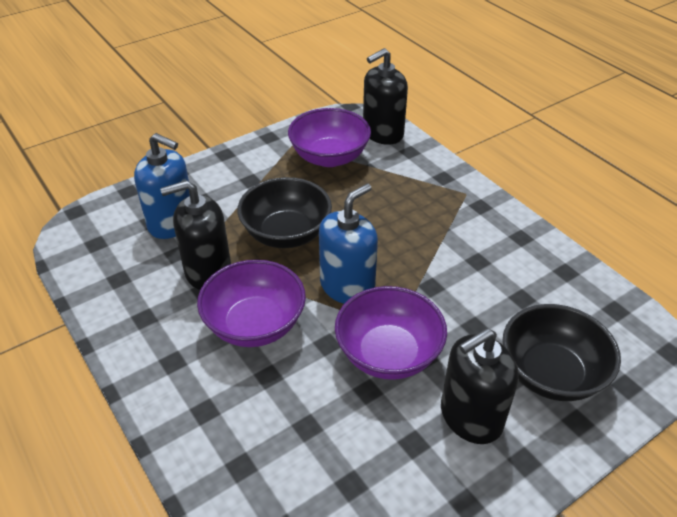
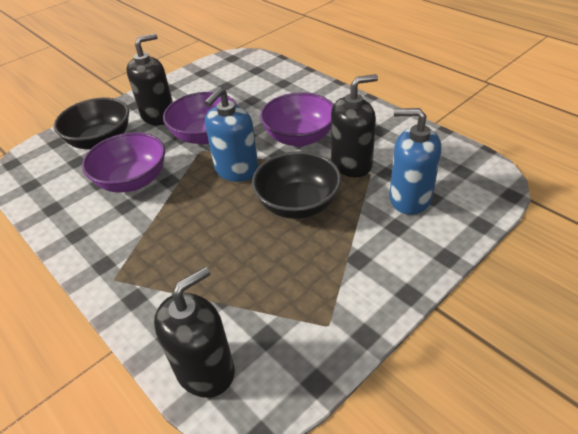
camera: 175 degrees right, 0 degrees up
(329, 157) = (274, 309): purple bowl -> purple bowl (133, 181)

